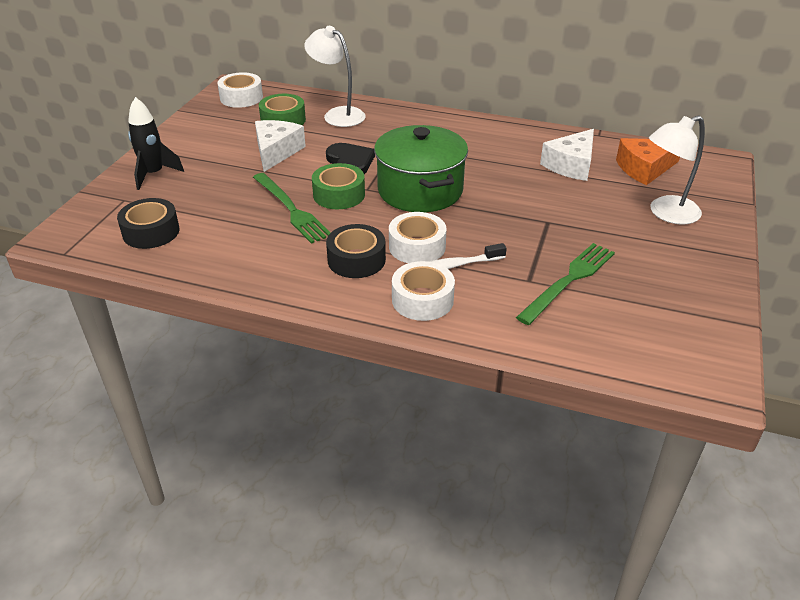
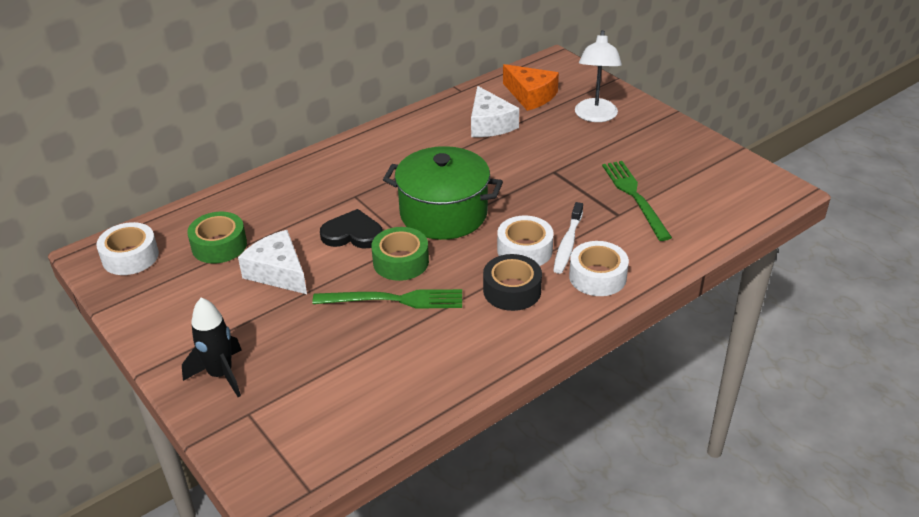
camera: 55 degrees left, 0 degrees up
(151, 232) = (336, 409): black tape -> none
(337, 115) = (254, 207): white lamp -> none
(645, 169) = (530, 95): orange cheese -> orange cheese turned 60 degrees counterclockwise

